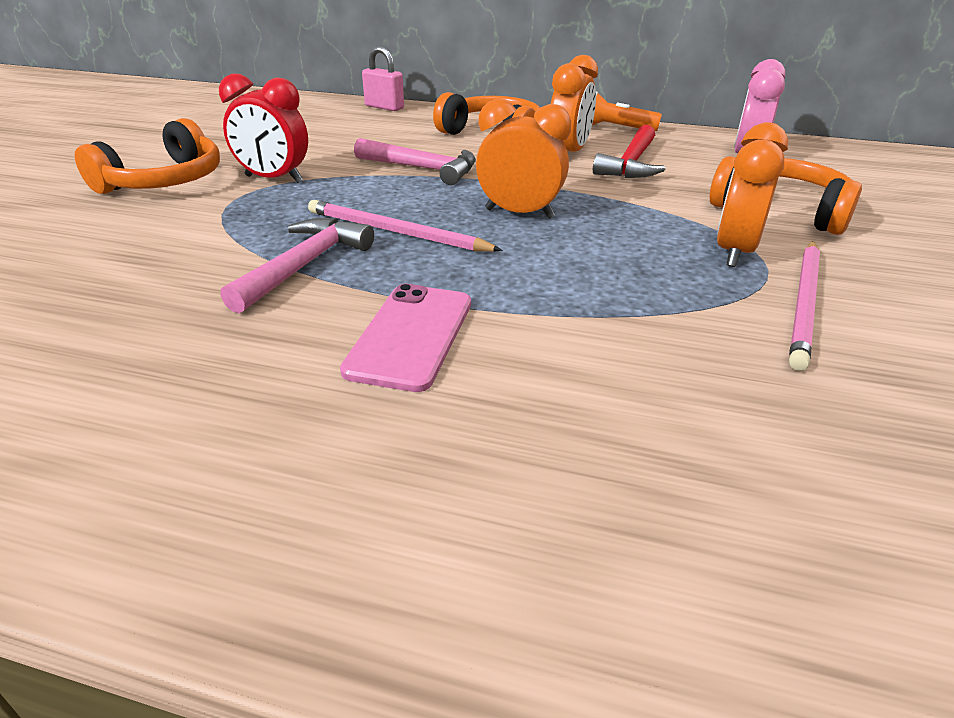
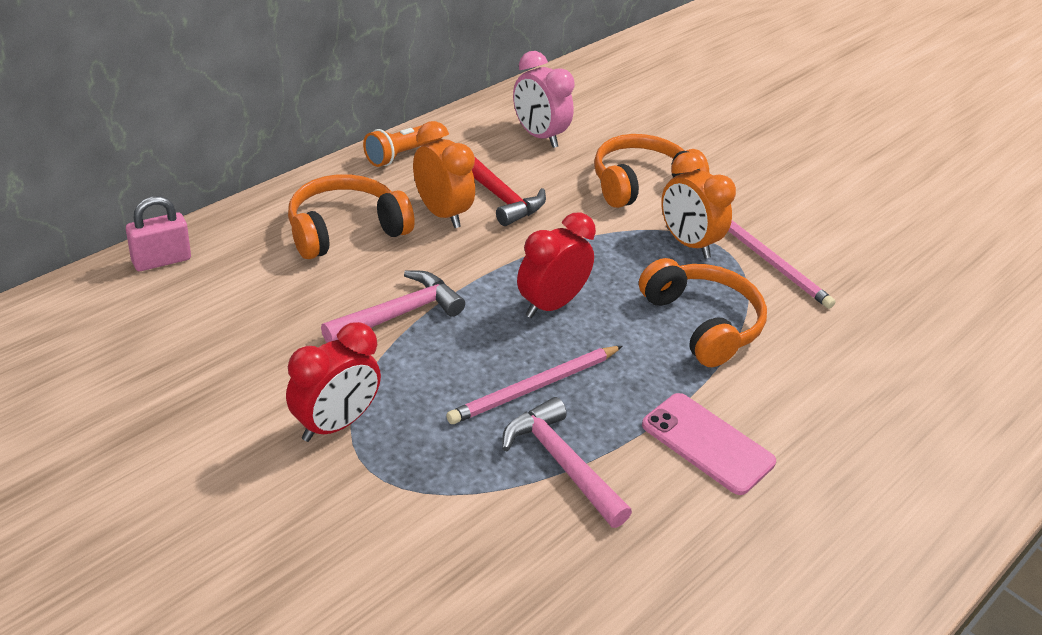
camera: 65 degrees left, 5 degrees up
(164, 181) = (262, 512): orange headphones -> orange headphones (702, 323)
(519, 213) = (550, 305): orange clock -> red clock

